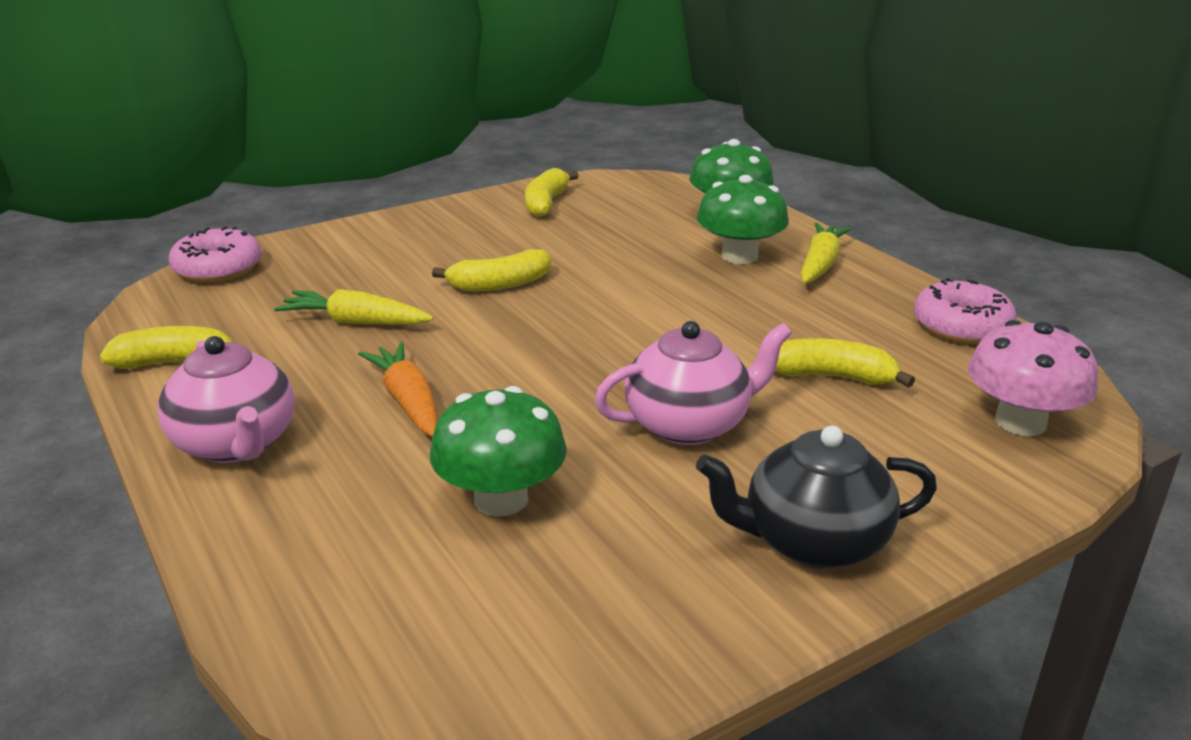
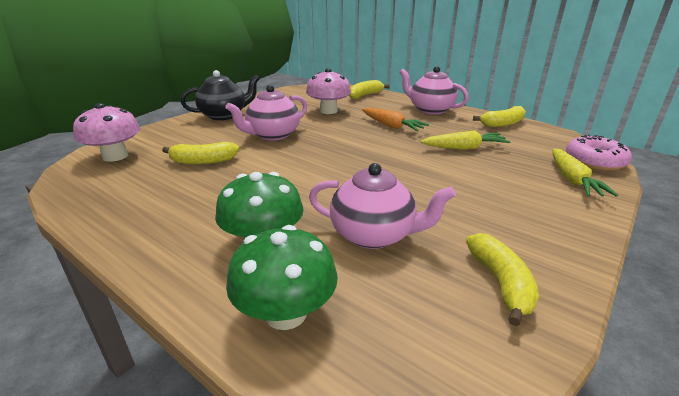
camera: 160 degrees right, 0 degrees up
(499, 284) = (423, 181): yellow banana -> yellow banana (365, 95)
(501, 499) = (328, 111): green mushroom -> pink mushroom
(620, 244) = (374, 235): none -> pink teapot
(820, 264) = (188, 247): yellow carrot -> yellow carrot (572, 180)
(961, 326) = (100, 204): pink donut -> none

